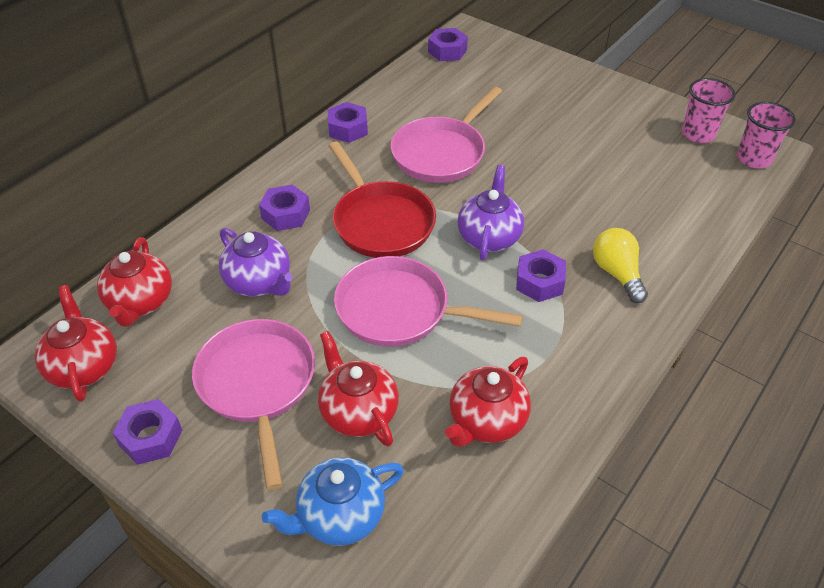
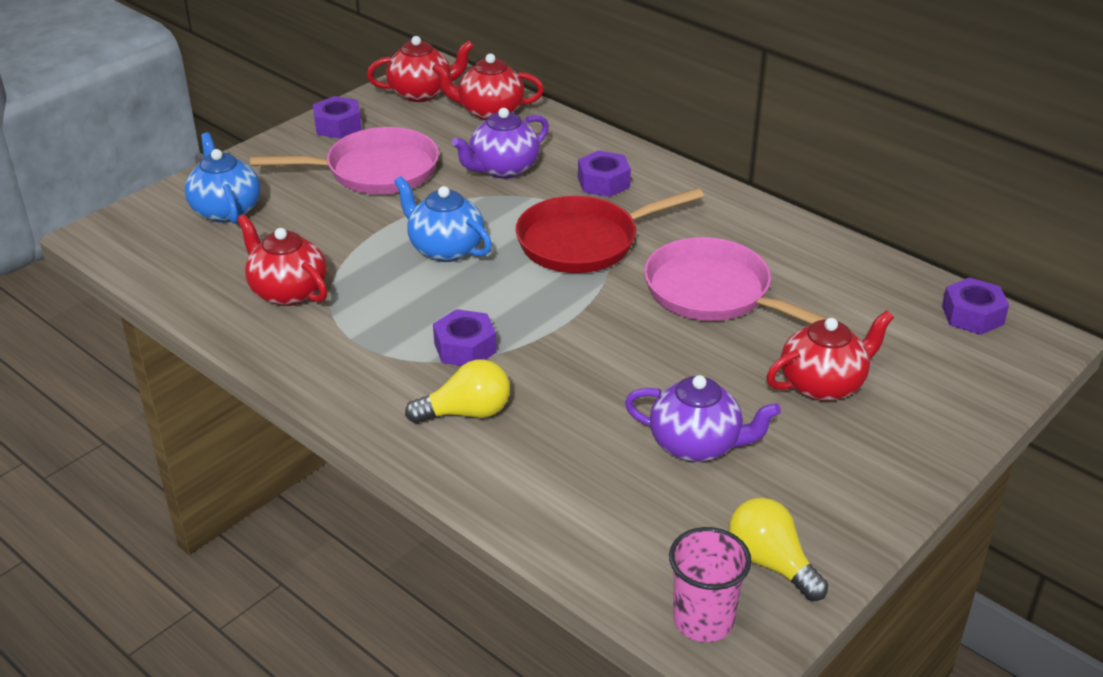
camera: 95 degrees right, 10 degrees down
(348, 129) = (763, 224): purple nut -> none
(358, 412) = (326, 221): red teapot -> red teapot (823, 384)
(400, 310) = (445, 249): pink pan -> blue teapot
(489, 237) = (548, 317): purple teapot -> purple teapot (696, 445)
(698, 134) = (771, 563): pink cup -> yellow light bulb

